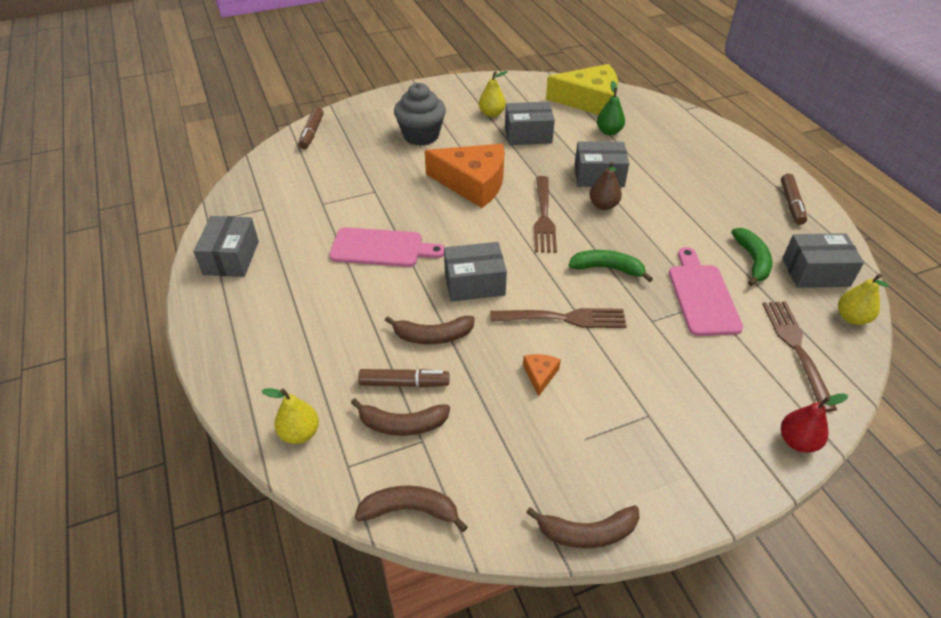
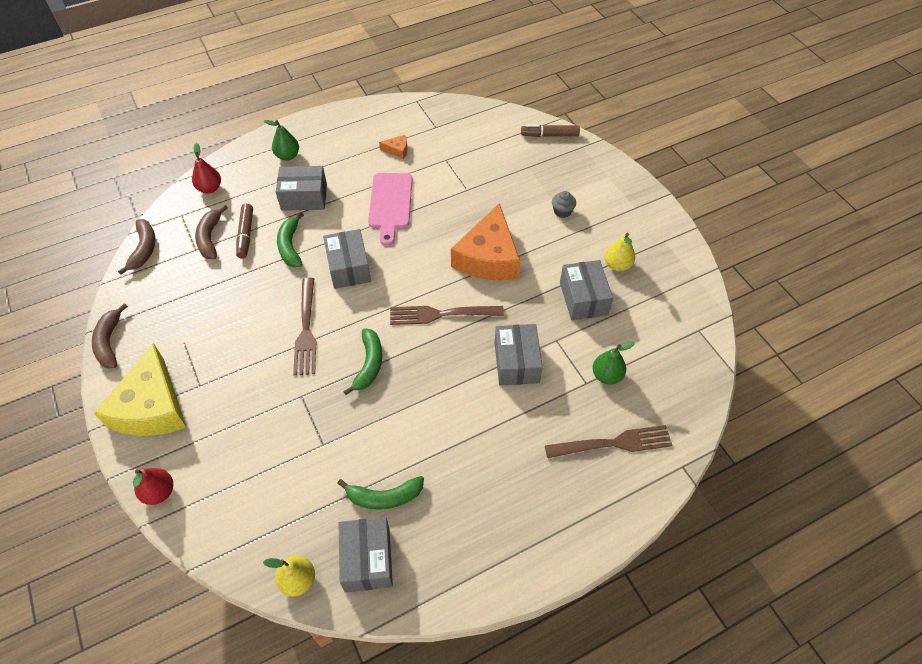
camera: 85 degrees right, 10 degrees up
(231, 258) = (375, 122): grey box -> grey box (304, 197)
(262, 344) = (287, 156): none -> green pear
(300, 433) = (210, 188): yellow pear -> red pear
(421, 135) = (562, 211): grey cupcake -> grey cupcake, size x0.48
(433, 336) = (290, 246): brown banana -> green banana
(540, 375) = (246, 314): orange cheese -> orange cheese (397, 150)
(589, 101) = (672, 357): yellow cheese -> yellow cheese (151, 407)
(603, 205) = (465, 365): brown pear -> none
(702, 296) = (332, 441): pink cutting board -> none
(791, 204) = (488, 561): brown marker -> none
(796, 348) = (260, 514): brown fork -> brown fork (613, 443)

